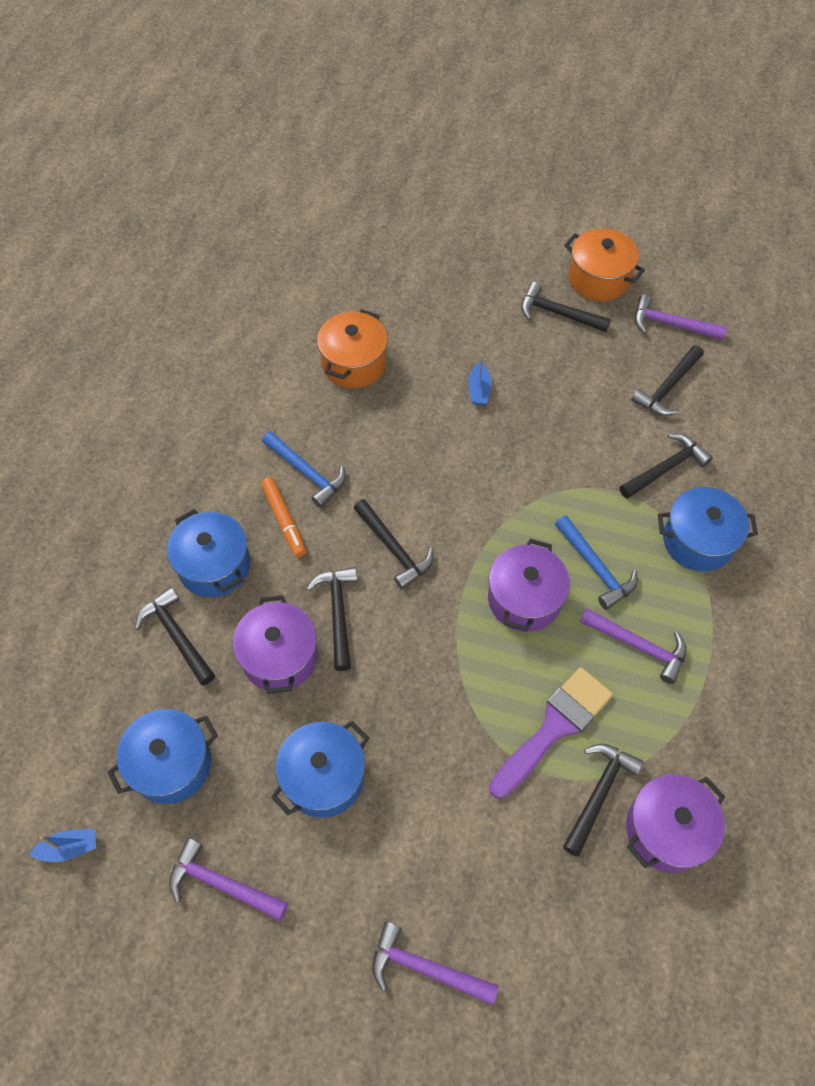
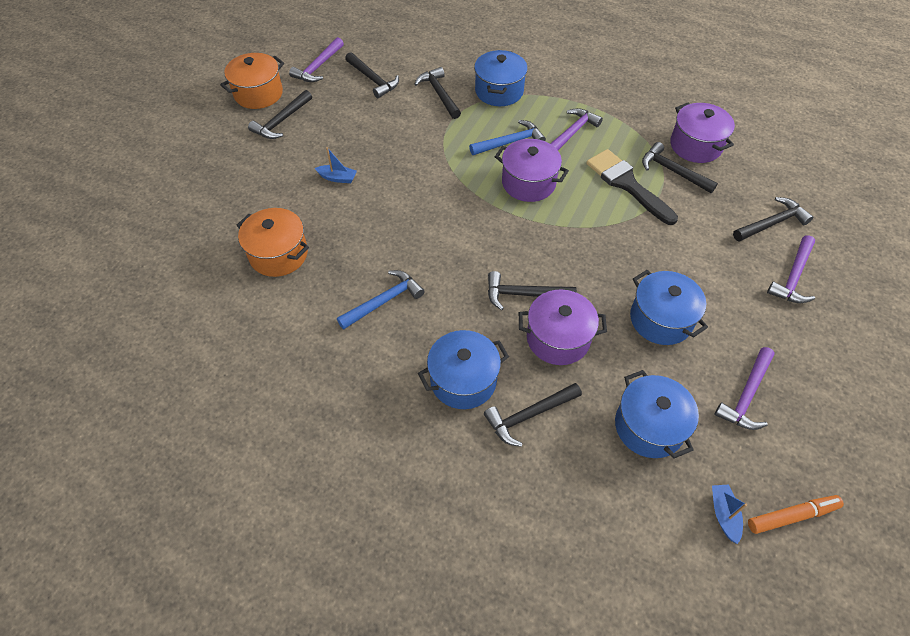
camera: 80 degrees left, 5 degrees down
(284, 520) = (428, 322): orange marker -> orange marker (792, 516)
(394, 549) = (472, 251): black hammer -> black hammer (772, 223)
(554, 728) = (627, 184): purple brush -> black brush

